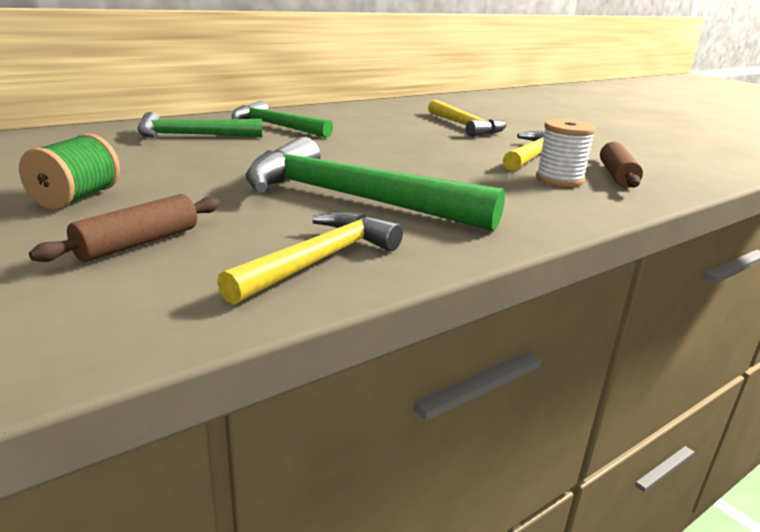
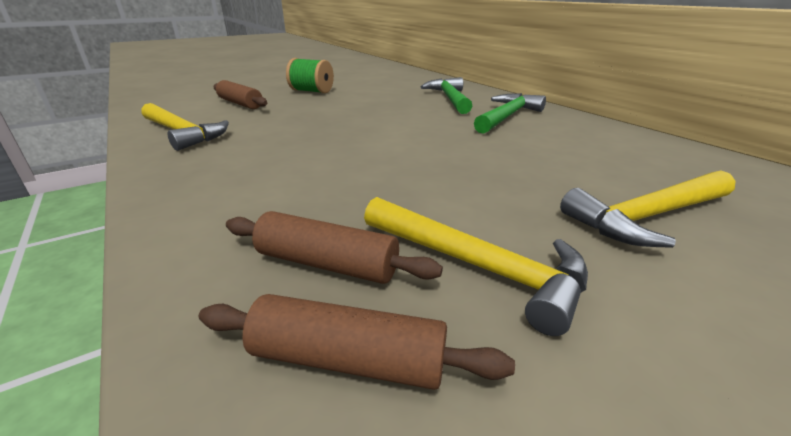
camera: 95 degrees right, 5 degrees up
(353, 199) = (288, 141): green hammer -> none
(559, 179) = (327, 263): white spool -> brown rolling pin

